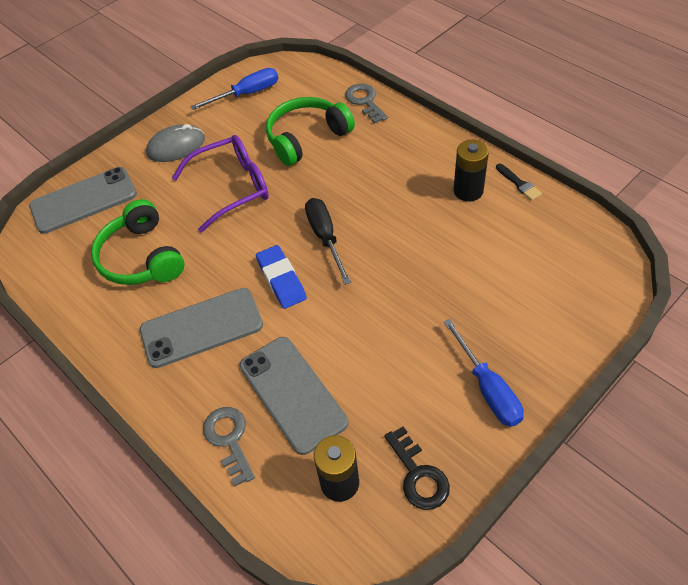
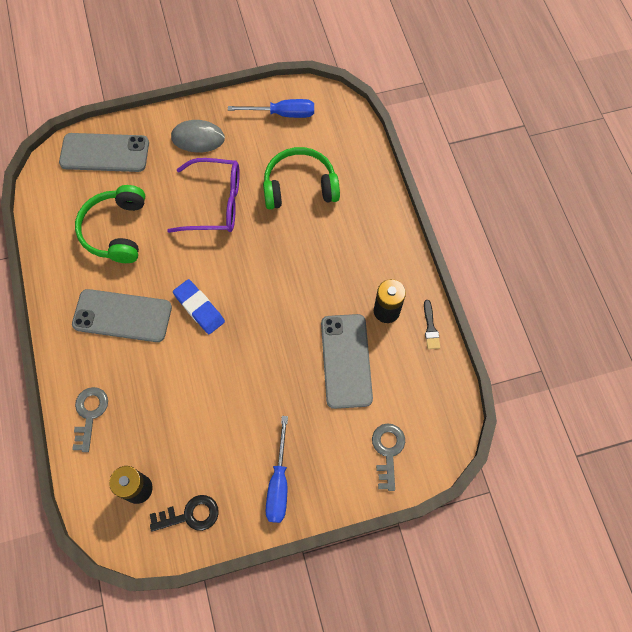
camera: 25 degrees right, 15 degrees up
(281, 279) = (199, 308): blue eraser -> blue eraser turned 45 degrees counterclockwise
(292, 394) = (149, 405): grey phone -> grey phone (346, 360)
(325, 238) = (253, 290): black screwdriver -> none
(365, 101) = (369, 175): grey key -> grey key (387, 451)
(418, 475) = (190, 515): black key -> black key turned 105 degrees counterclockwise

